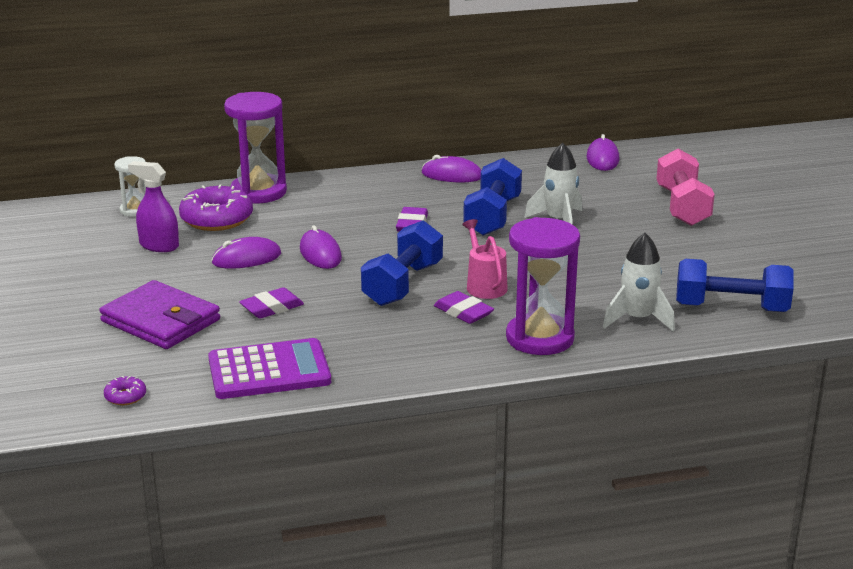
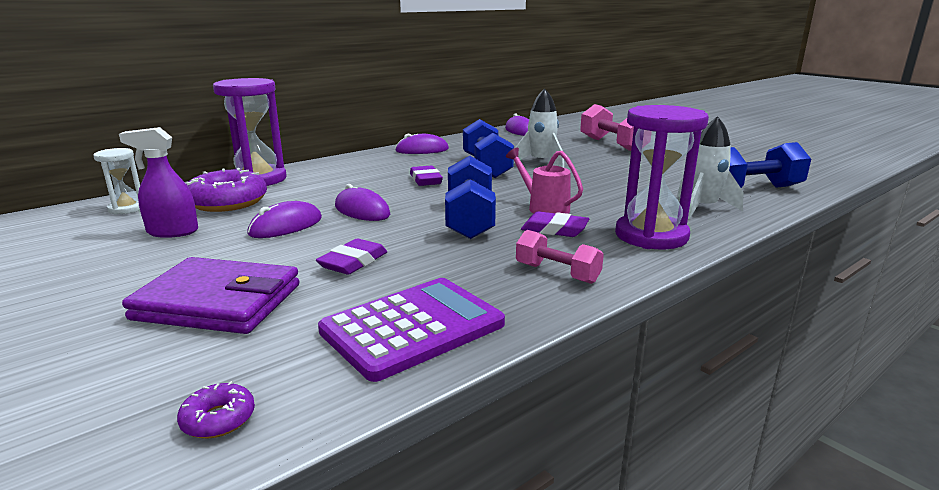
camera: 25 degrees left, 5 degrees down
(413, 354) = (557, 273): none -> pink dumbbell

